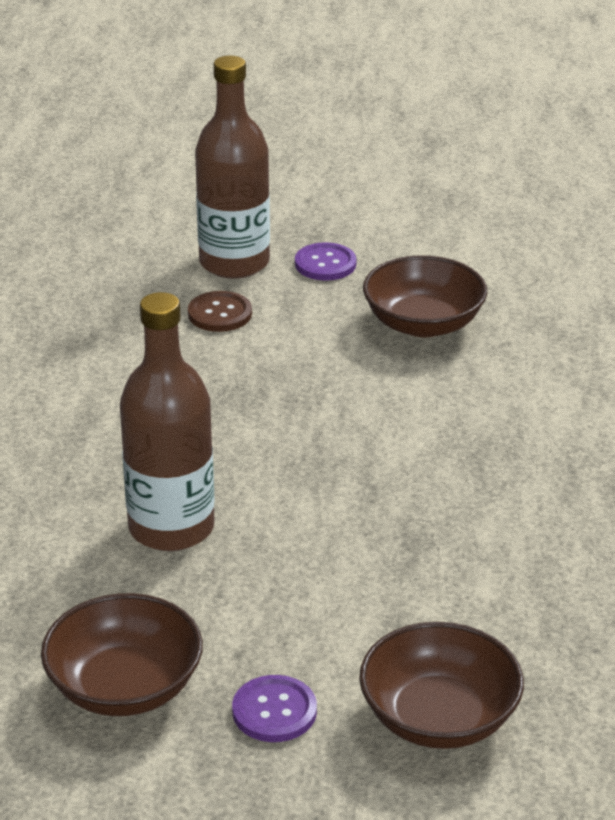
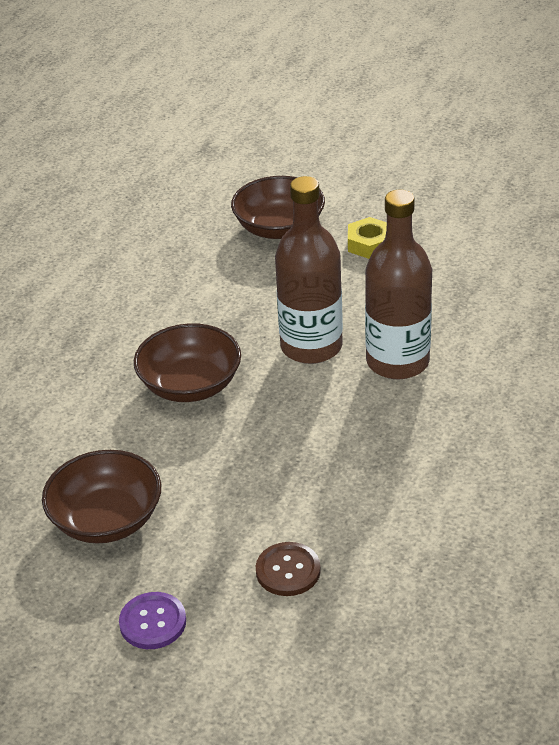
camera: 160 degrees left, 5 degrees up
(125, 687) = (453, 268): brown bowl -> brown bowl (190, 385)
(234, 263) = (245, 645): brown bottle -> brown bottle (311, 346)
(274, 711) = (369, 244): purple button -> yellow nut

